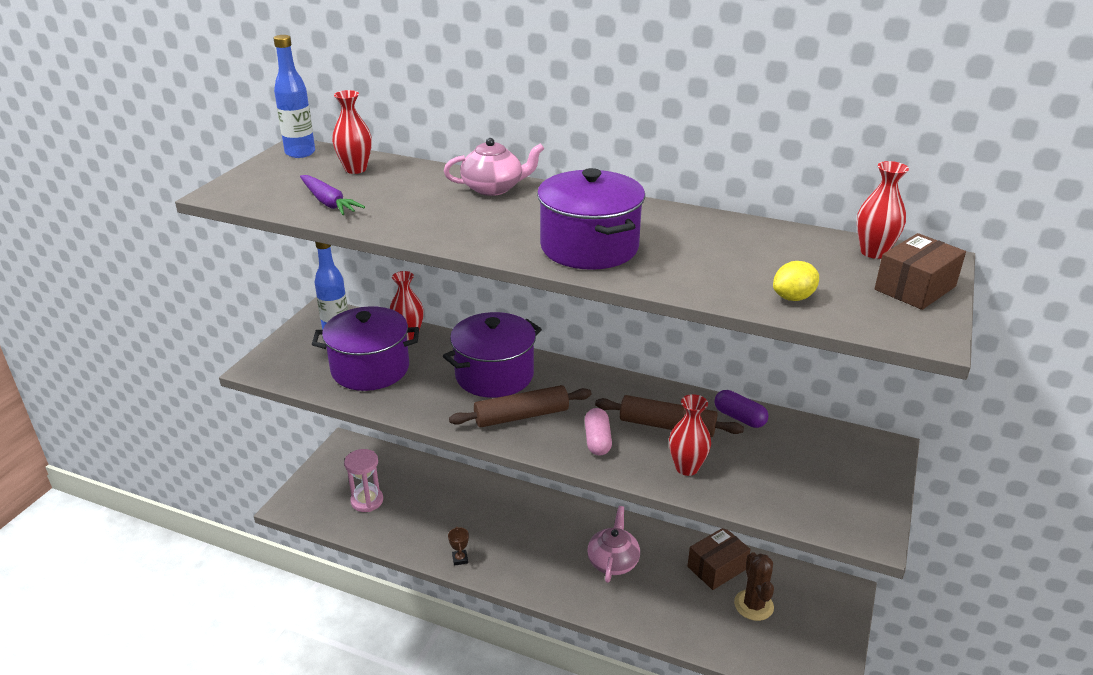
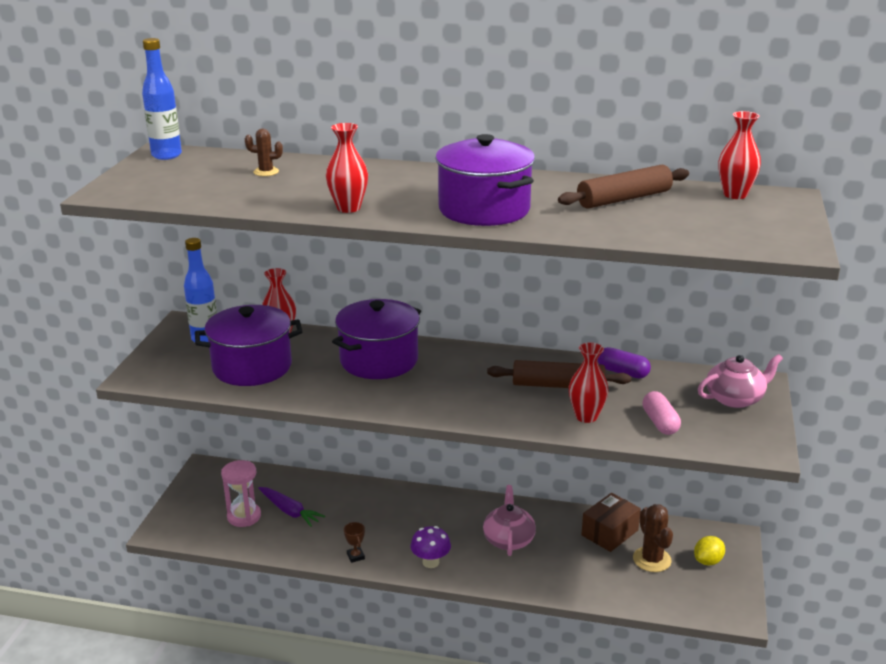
camera: 10 degrees left, 5 degrees down
(328, 203) = (218, 193): purple carrot -> purple carrot (289, 511)
(355, 169) = (230, 165): red vase -> red vase (348, 208)
(386, 180) = (266, 172): none -> brown cactus
(493, 188) = (373, 171): pink teapot -> pink teapot (735, 399)
(521, 416) = (417, 391): brown rolling pin -> brown rolling pin (624, 199)
(530, 576) = (430, 562): none -> purple mushroom
(597, 440) = (496, 404): pink capsule -> pink capsule (660, 422)
(793, 298) = (678, 232): yellow lemon -> yellow lemon (708, 561)
(915, 288) = (778, 217): brown box -> none

